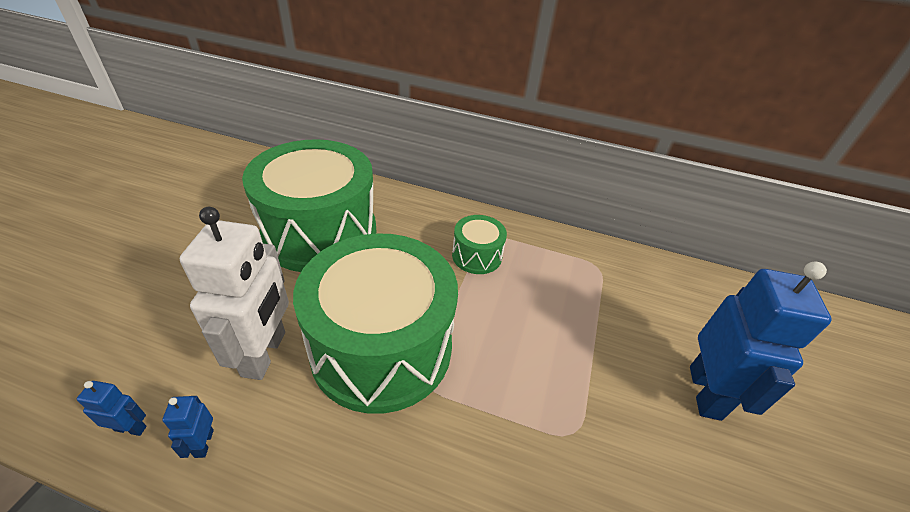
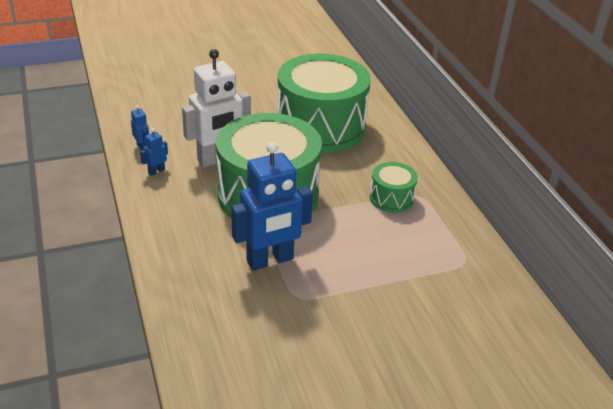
camera: 55 degrees right, 5 degrees down
(705, 392) = (404, 355): blue robot -> blue robot (270, 260)

